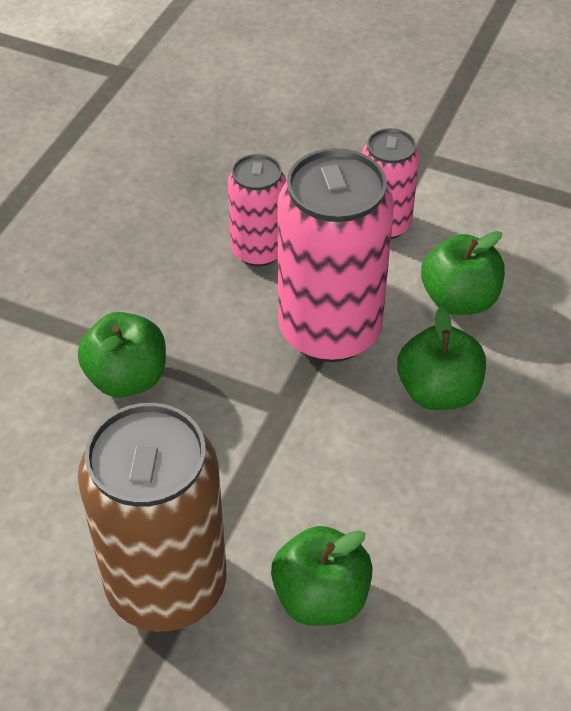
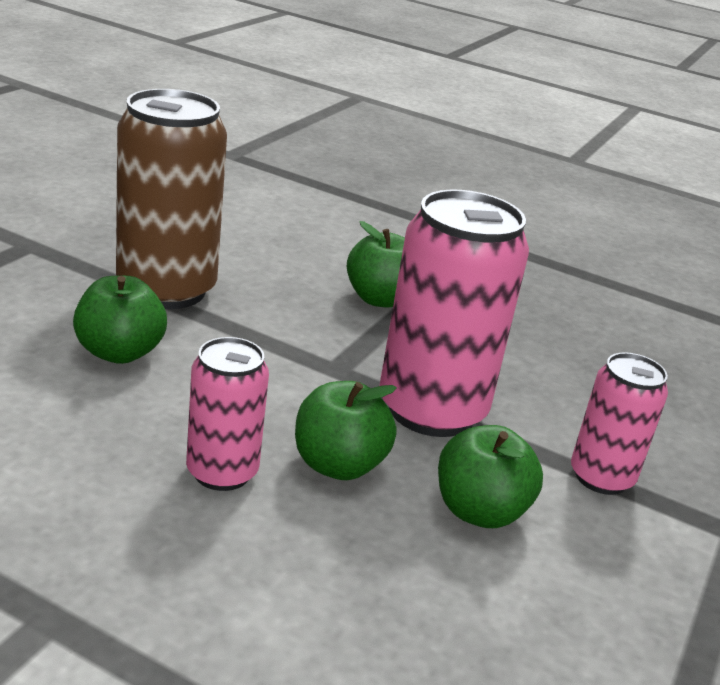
camera: 90 degrees right, 20 degrees down
(258, 250) = (544, 386): pink can -> pink can (222, 472)

